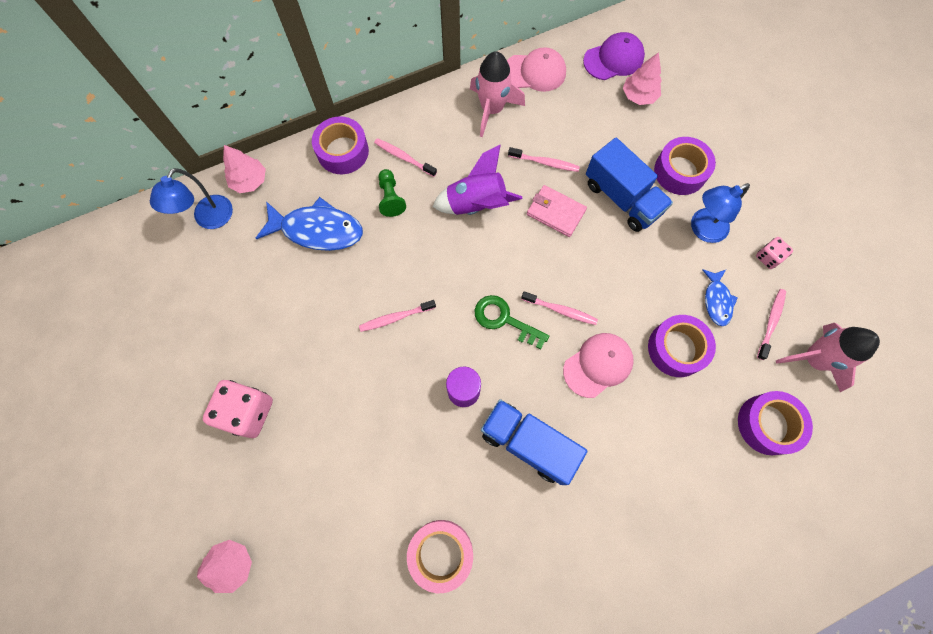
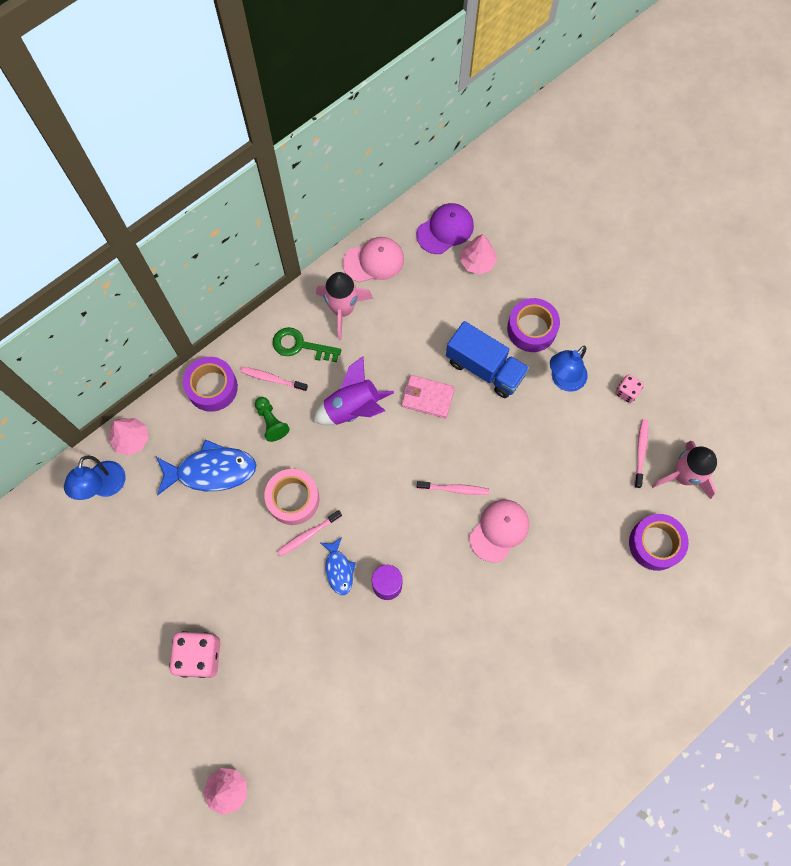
camera: 15 degrees left, 0 degrees up
(441, 553) = (405, 729): pink tape -> pink tape (293, 499)
(504, 320) = (407, 511): green key -> green key (300, 345)
(528, 443) = (455, 616): blue truck -> none
(545, 162) = (406, 351): pink toothbrush -> none
(676, 349) = (564, 497): purple tape -> none
(717, 301) = (590, 444): blue fish -> blue fish (339, 569)

